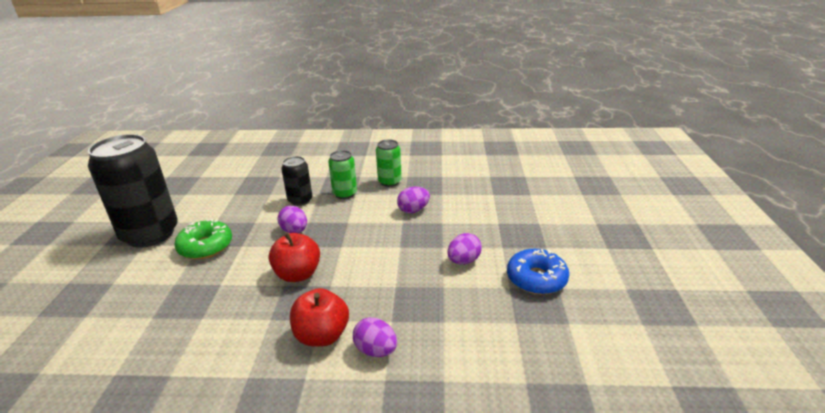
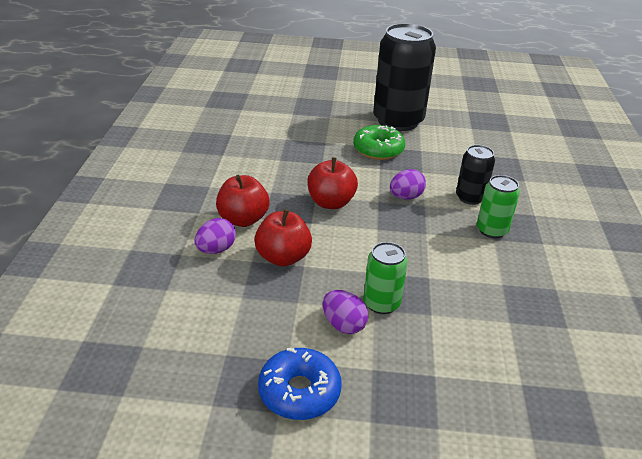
camera: 90 degrees right, 5 degrees up
(385, 300) = (283, 257): none -> red apple
(389, 182) = (533, 270): green can -> green can (381, 303)
(413, 210) = (459, 289): purple egg -> none

